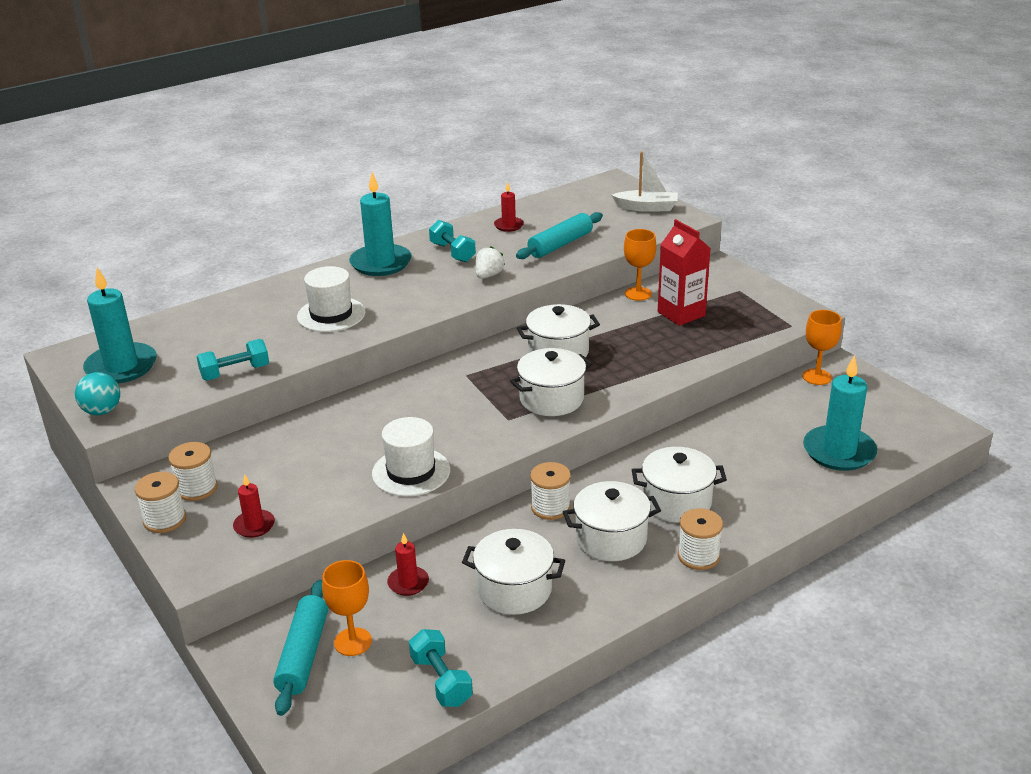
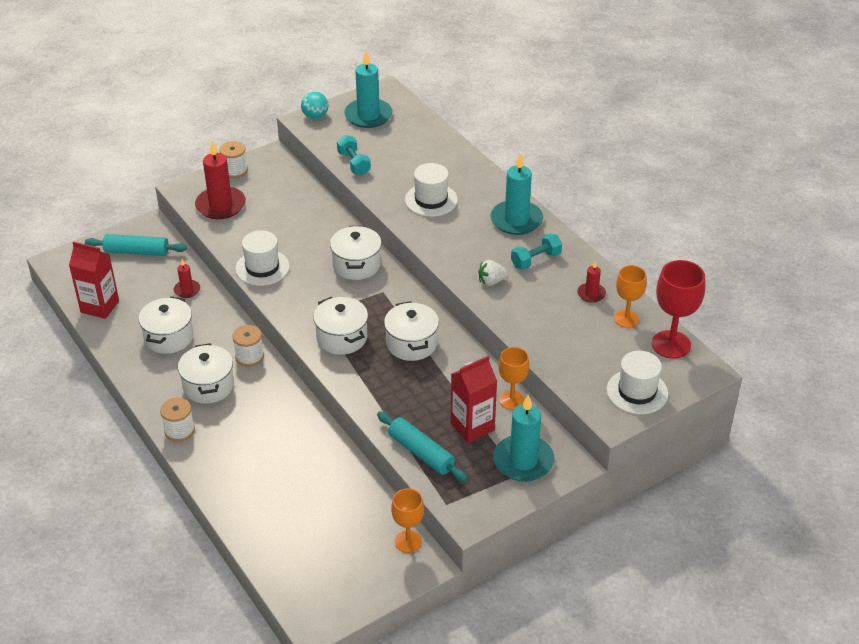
camera: 90 degrees right, 10 degrees up
(197, 488) = (263, 178): white spool -> none
(254, 526) = (220, 205): red candle -> red candle, size x1.96
(353, 642) = (141, 270): orange goblet -> orange goblet (626, 319)
(441, 680) = (100, 306): turquoise dumbbell -> red carton
(488, 275) = (491, 281): white strawberry -> white strawberry turned 135 degrees clockwise
(560, 245) = (551, 326): turquoise rolling pin -> turquoise rolling pin (421, 453)
(580, 192) = (671, 344): none -> red goblet
(646, 207) = (637, 392): white boat -> white hat
(677, 502) = (242, 425): white pot -> white pot (356, 265)
(839, 451) = (290, 535): turquoise candle -> turquoise candle (523, 461)

